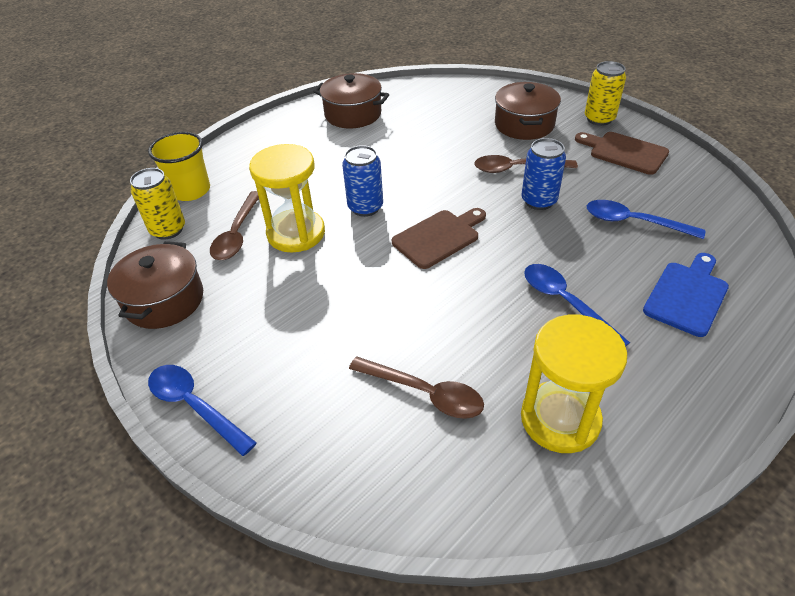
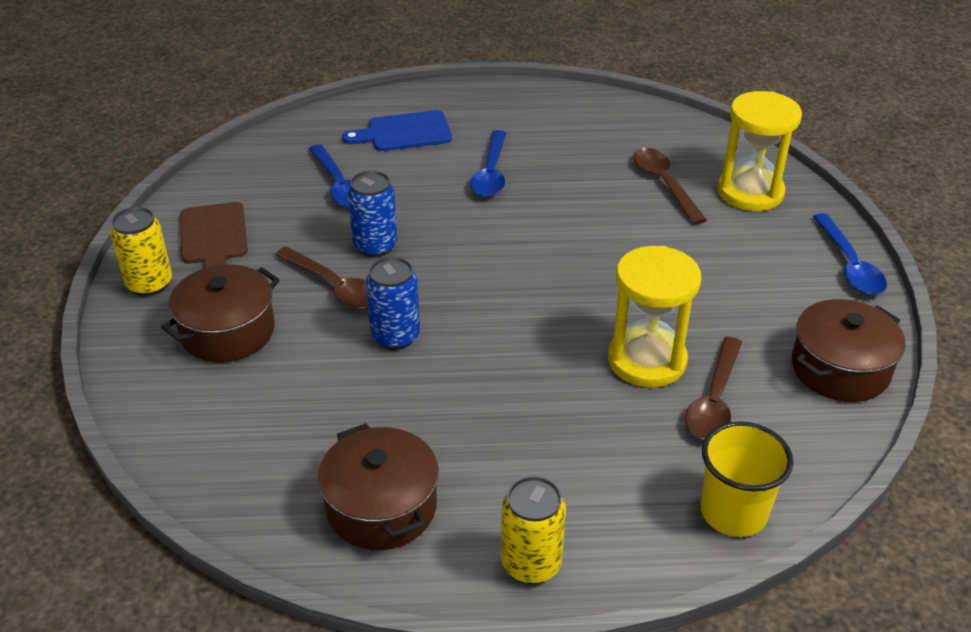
camera: 140 degrees left, 5 degrees down
(168, 230) = (797, 461): yellow can -> yellow can (531, 564)
(237, 234) = (714, 401): brown spoon -> brown spoon turned 150 degrees clockwise
(365, 207) = (542, 344): blue can -> blue can (395, 336)
(439, 237) = (512, 270): brown cutting board -> none
(560, 419) = (594, 132): yellow hourglass -> yellow hourglass (750, 192)

